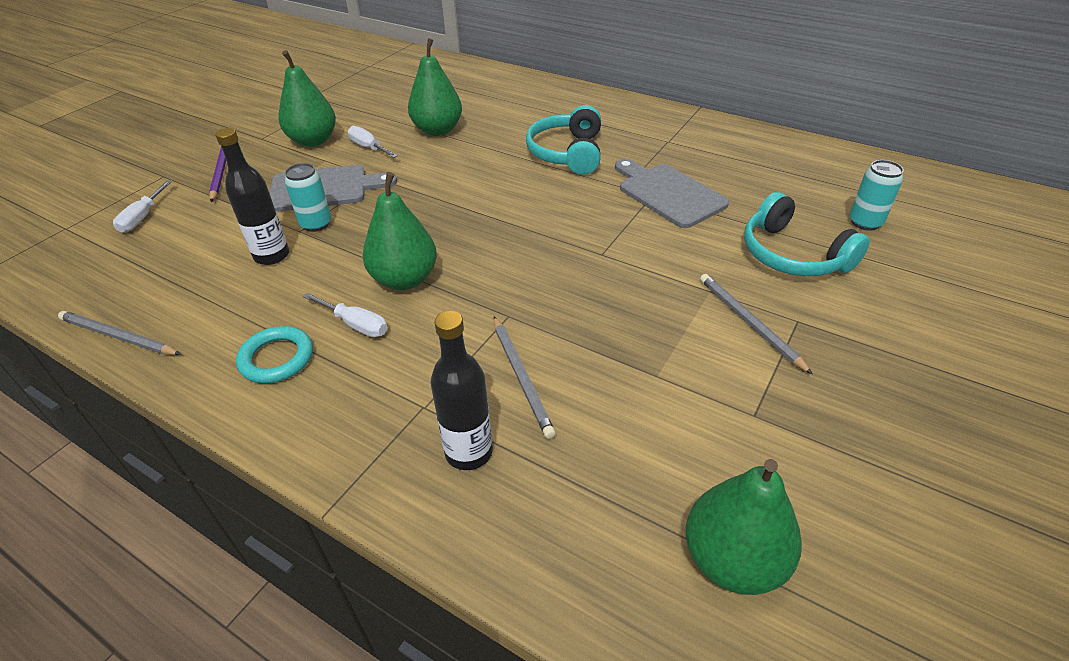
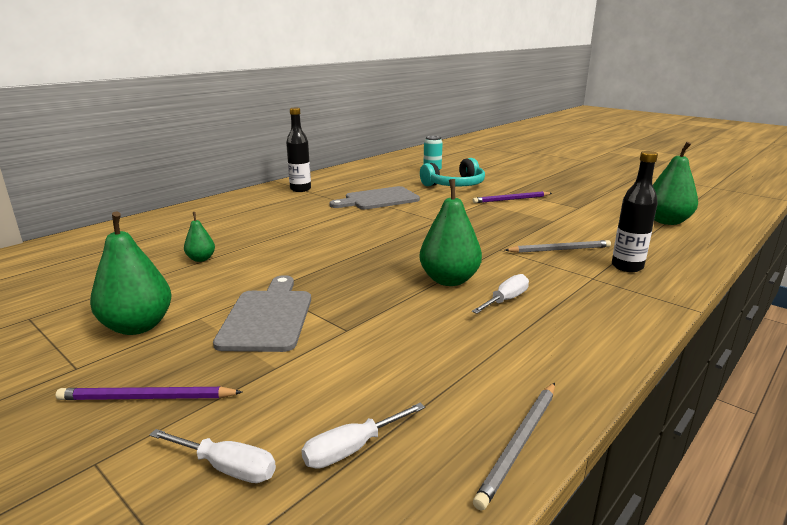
camera: 80 degrees left, 20 degrees down
(272, 256) = (387, 344): black bottle -> black bottle (300, 189)
(277, 358) = (550, 334): turquoise ring -> none
(316, 224) = (339, 320): turquoise can -> none
(369, 148) = (198, 292): white screwdriver -> white screwdriver (352, 449)
(438, 130) = (201, 259): green pear -> green pear, size x0.52
(567, 153) = (299, 218): turquoise headphones -> none
(749, 323) = (511, 199): grey pencil -> purple pencil

